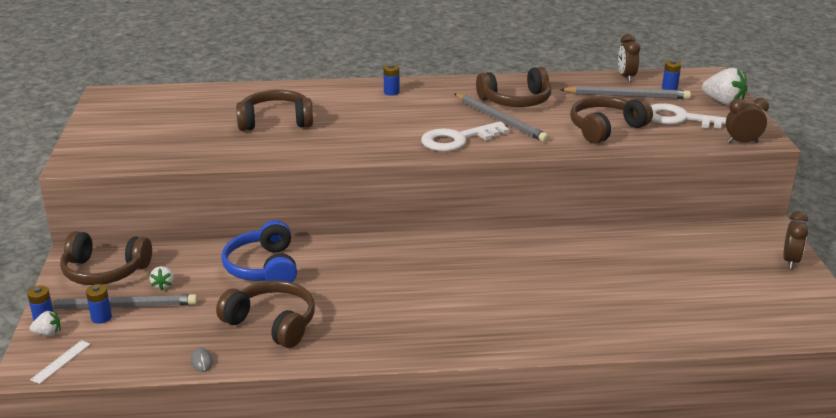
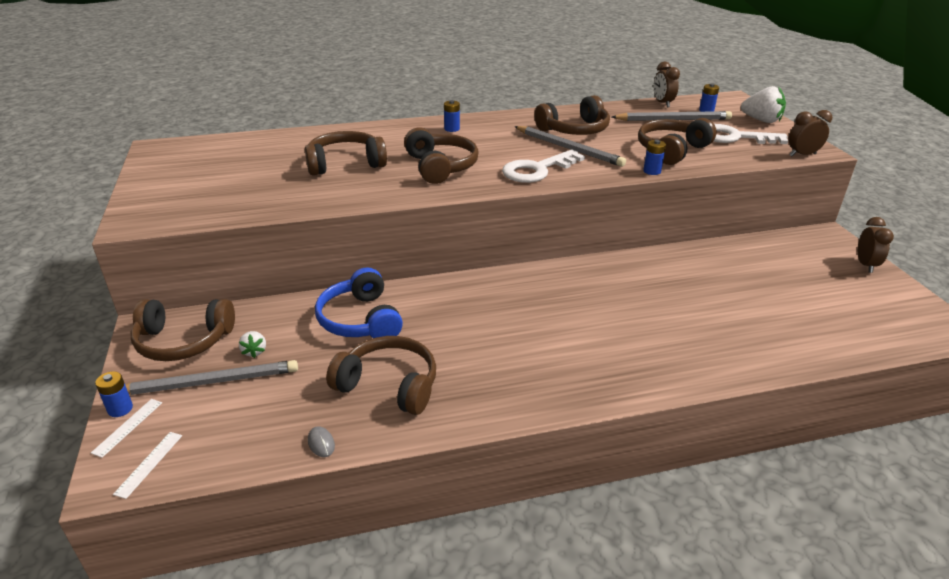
camera: 10 degrees left, 5 degrees up
(48, 333) = (128, 427): white strawberry -> white ruler
(101, 318) = (190, 399): blue battery -> blue battery (652, 171)
(365, 130) = (440, 167): none -> brown headphones

